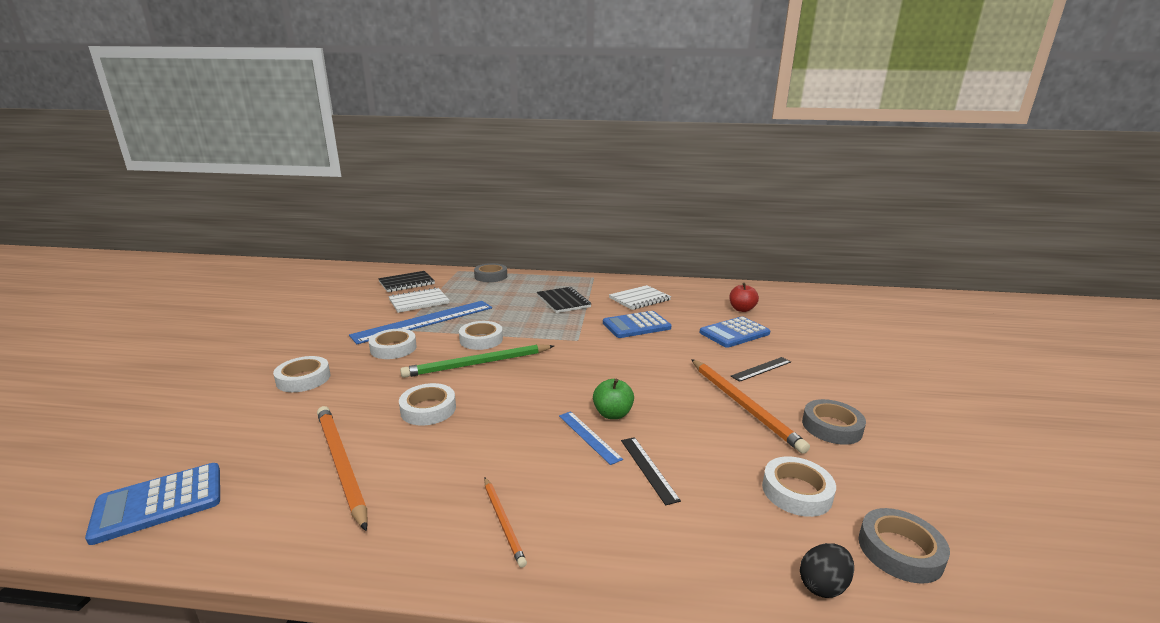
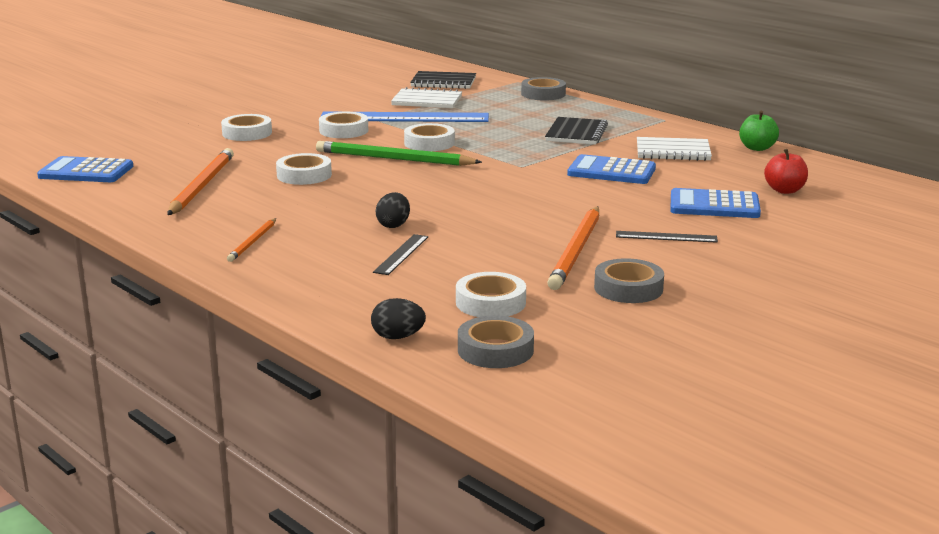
camera: 40 degrees right, 0 degrees up
(589, 436) = (393, 225): blue ruler -> black egg
(612, 414) = (441, 220): green apple -> green apple (757, 148)

